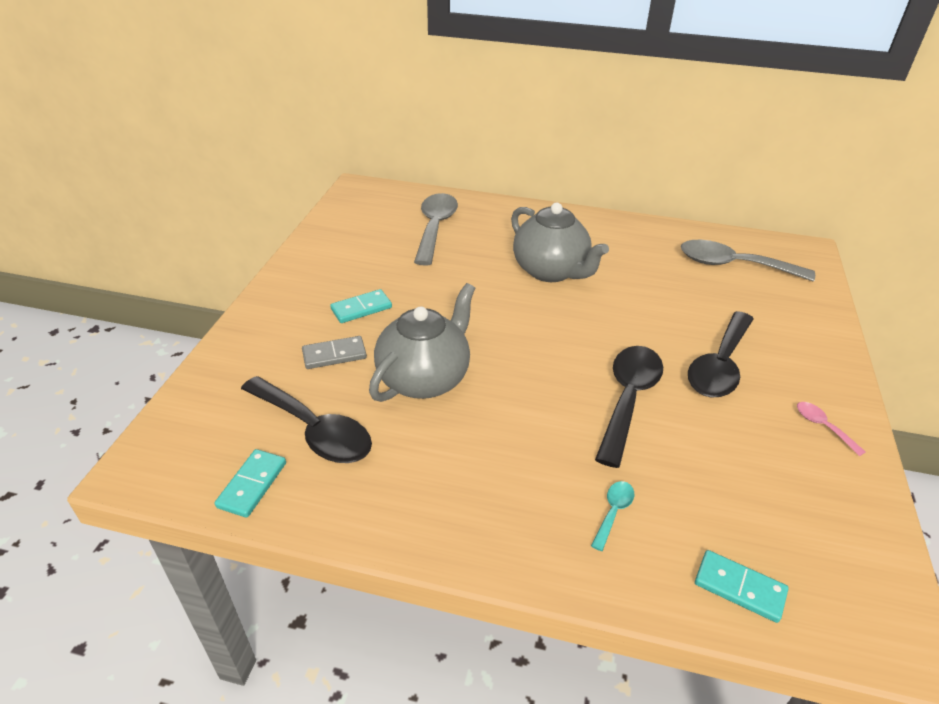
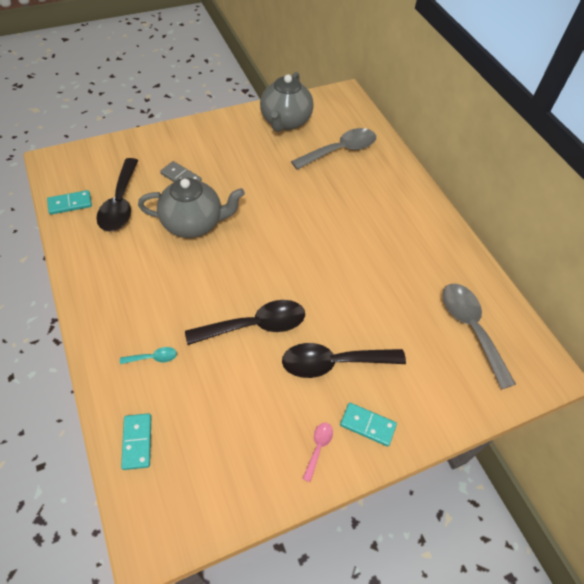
camera: 50 degrees right, 15 degrees up
(361, 308) = (228, 165): turquoise domino -> turquoise domino (367, 425)
(551, 271) = (351, 228): grey teapot -> grey teapot (285, 121)

